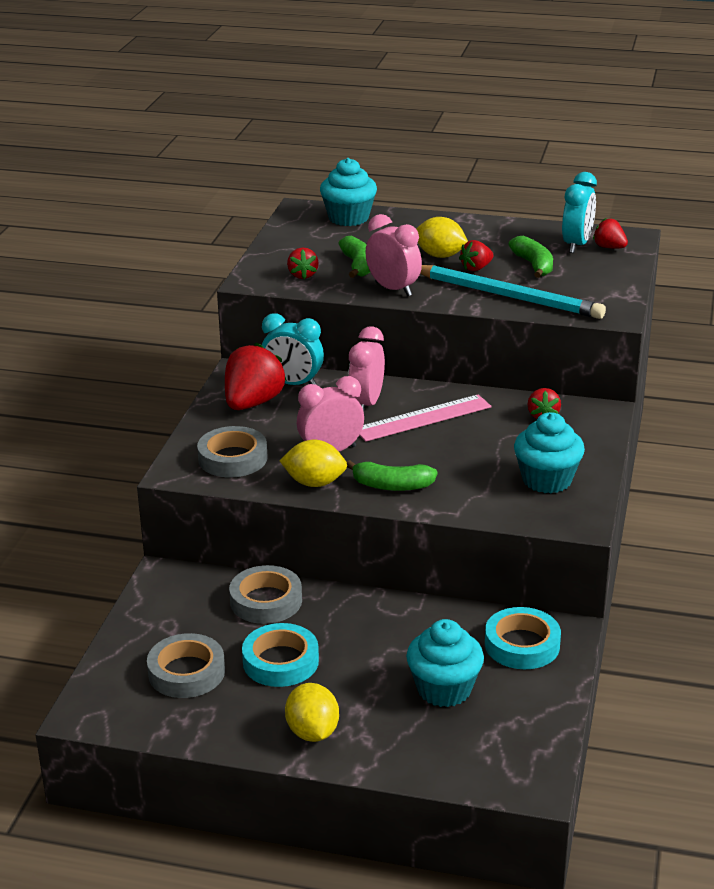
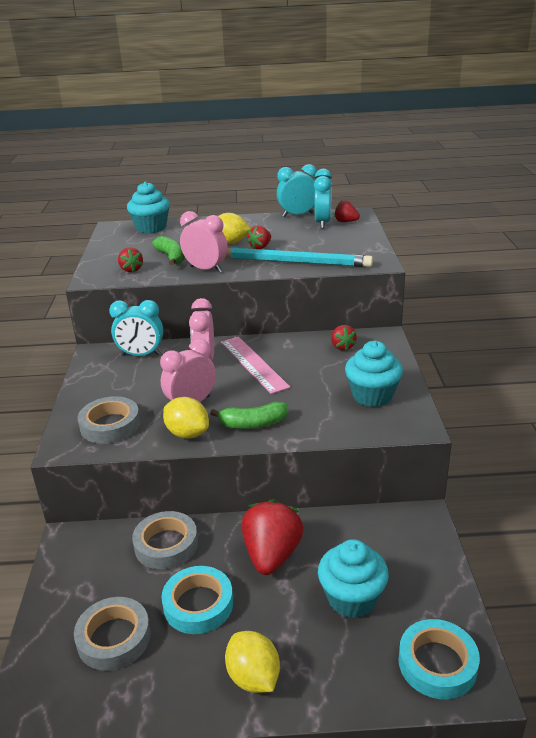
camera: 15 degrees left, 0 degrees up
(253, 403) = (113, 375): red strawberry -> red strawberry (272, 555)
(314, 483) = (187, 433): yellow lemon -> yellow lemon turned 45 degrees clockwise
(423, 418) = (253, 364): pink ruler -> pink ruler turned 75 degrees counterclockwise
(522, 645) = (395, 538): turquoise tape -> turquoise tape (437, 663)
(533, 265) = (300, 239): green banana -> none
(550, 227) = (298, 215): none -> turquoise clock

